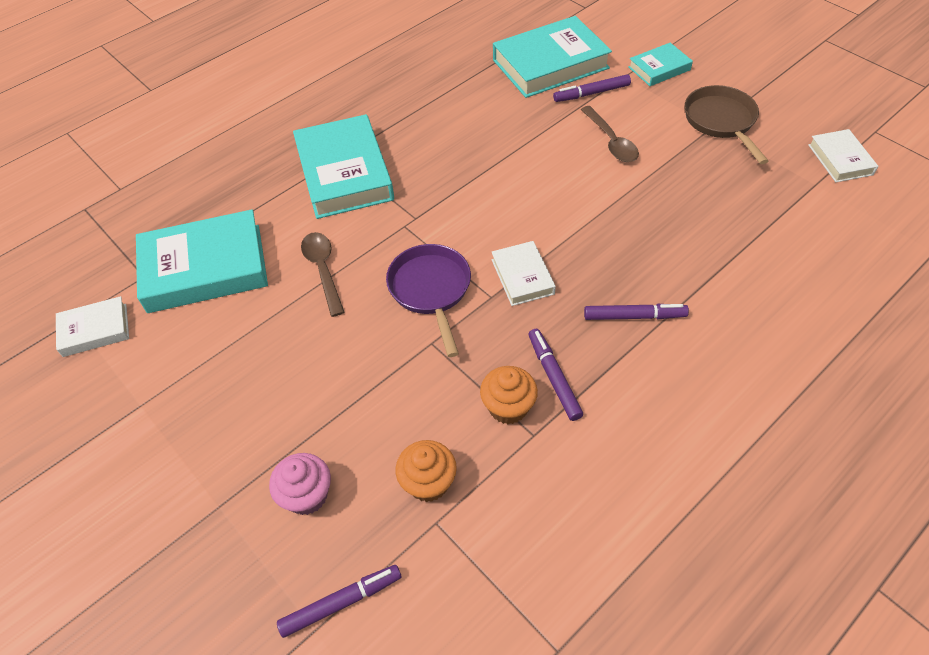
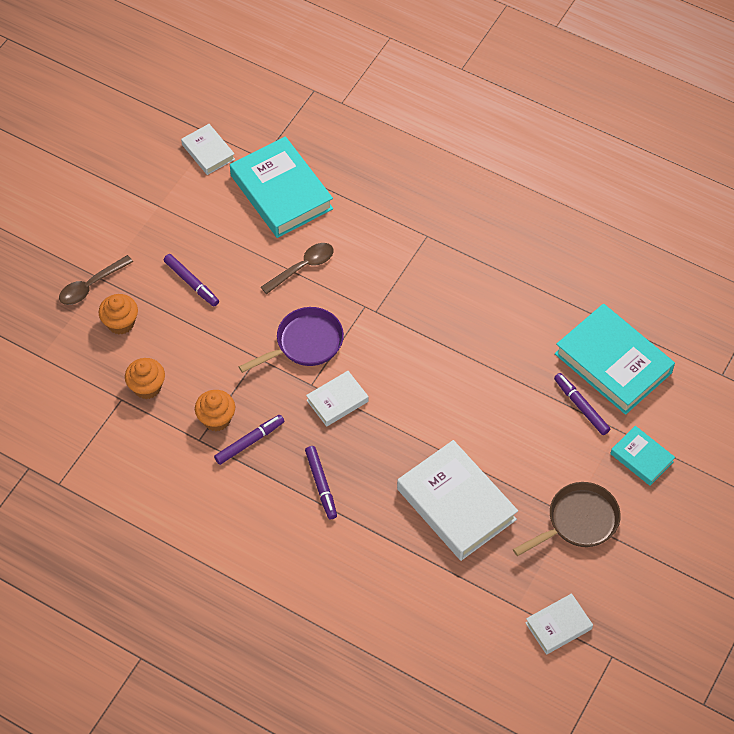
camera: 70 degrees right, 5 degrees up
(307, 495) = (121, 323): pink cupcake -> orange cupcake
(341, 602) = (59, 364): purple marker -> purple marker (191, 283)
(344, 173) = (409, 246): turquoise book -> none
(611, 141) = (518, 434): brown spoon -> brown spoon (91, 285)
(685, 204) = (456, 504): none -> white book

